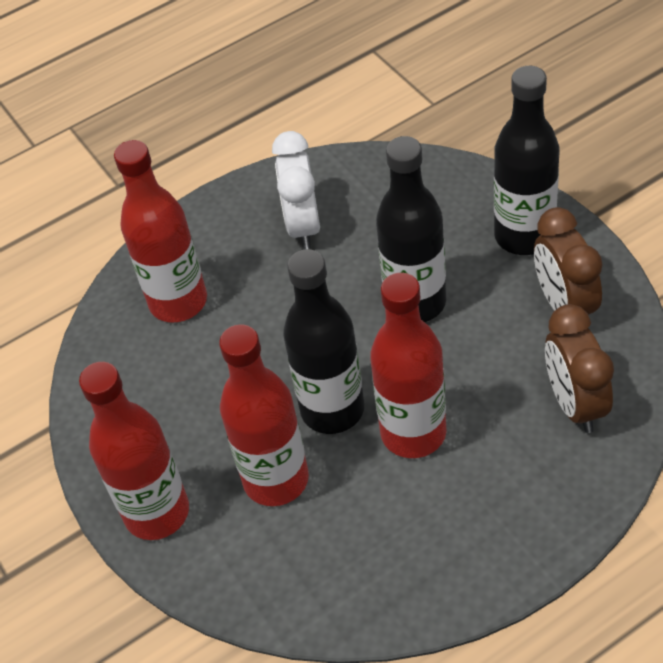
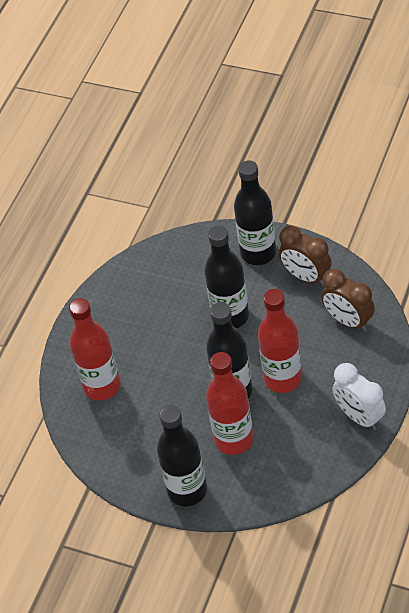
camera: 35 degrees left, 0 degrees up
(157, 512) = (187, 490): red bottle -> black bottle
(303, 226) = (136, 310): white clock -> white clock (359, 416)

